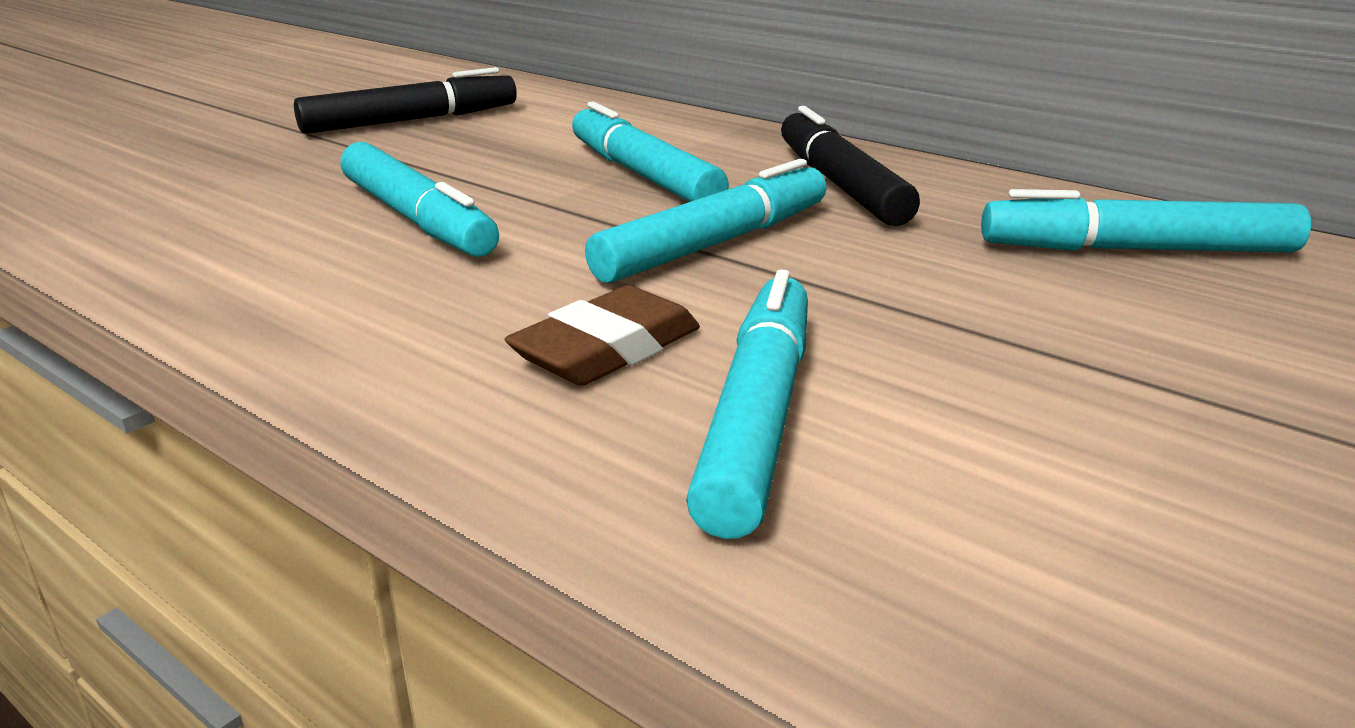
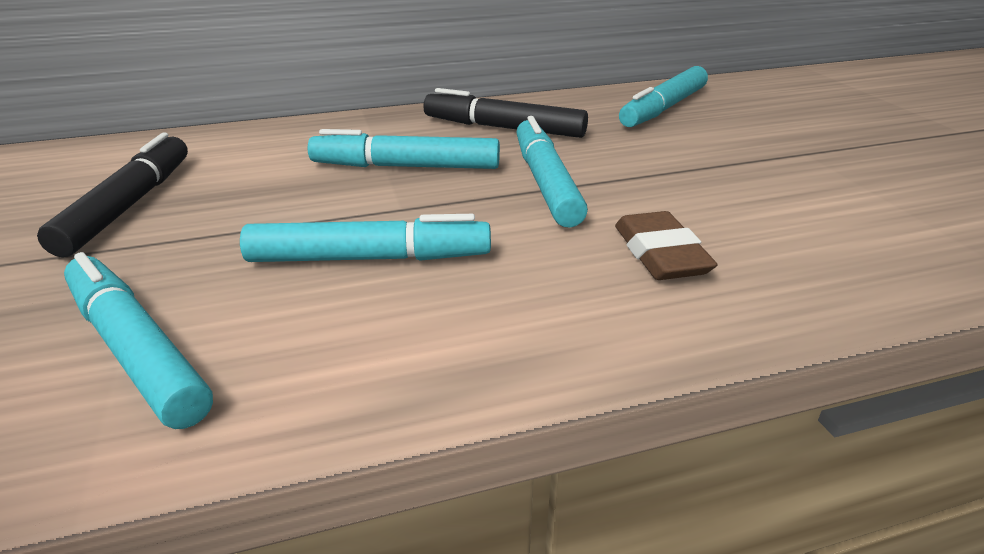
camera: 55 degrees left, 5 degrees up
(757, 416) = (769, 240): turquoise marker -> turquoise marker (136, 350)

